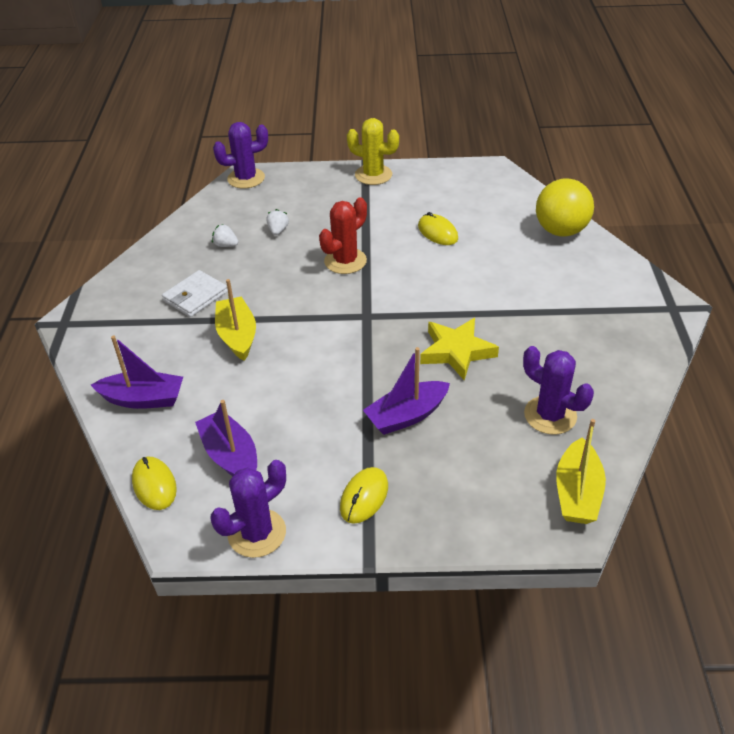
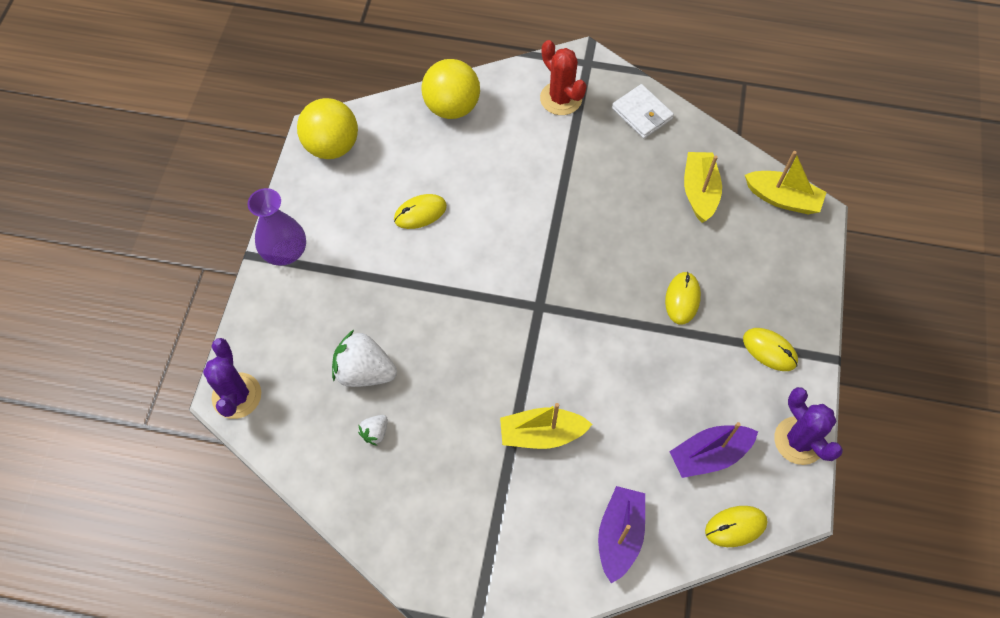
camera: 80 degrees left, 20 degrees up
(195, 296) = (464, 473): white wallet -> white wallet (642, 113)
(278, 230) = (364, 371): white strawberry -> white strawberry, size x2.03
(345, 261) = (444, 310): red cactus -> red cactus (561, 98)
(373, 175) = (285, 252): yellow cactus -> purple vase
(407, 416) = (682, 299): purple boat -> yellow mouse
(456, 352) = (608, 240): yellow star -> none
(483, 177) = (332, 146): none -> yellow ball
(550, 415) = (699, 192): purple cactus -> yellow boat

